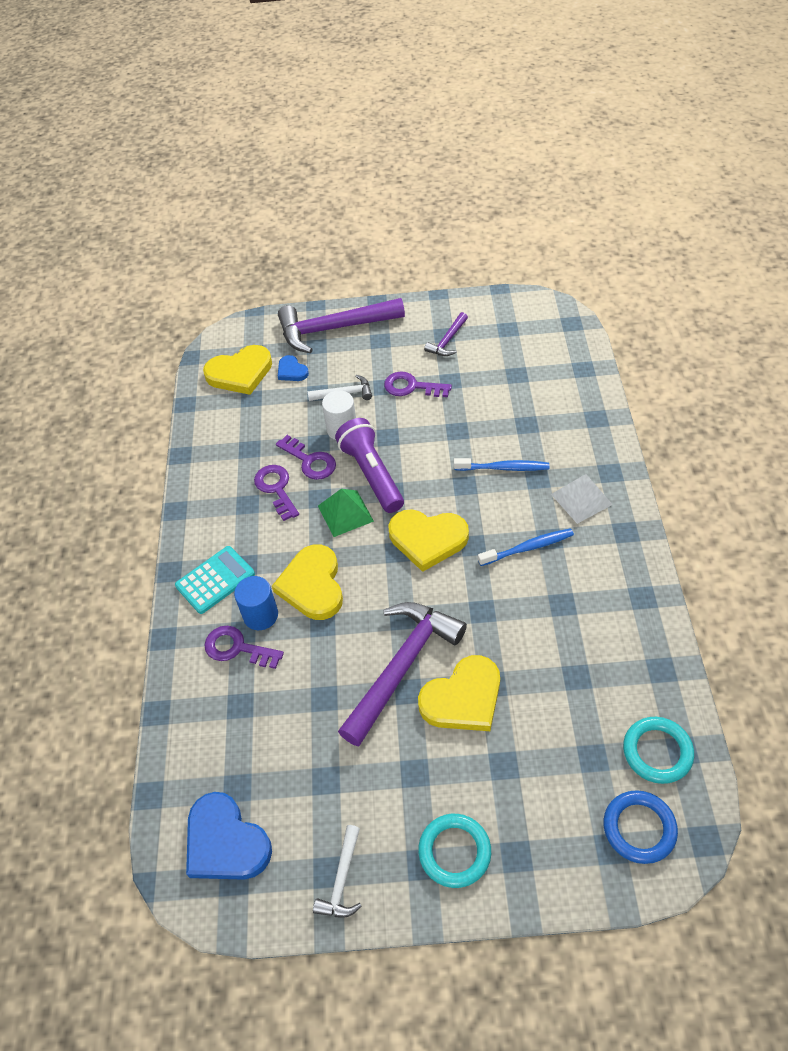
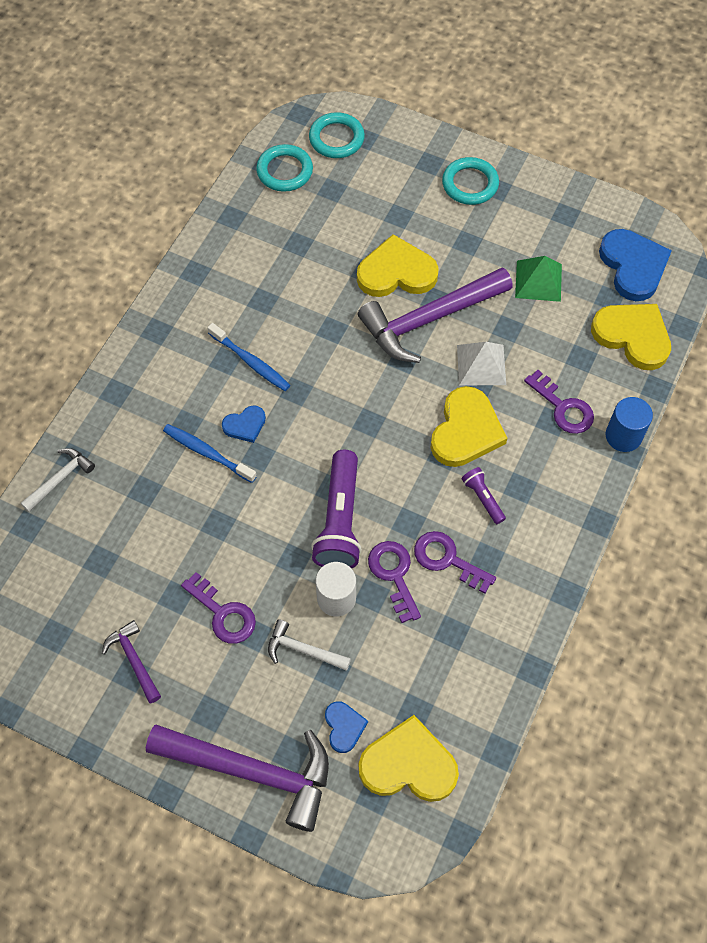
camera: 155 degrees left, 10 degrees up
(215, 580) = (556, 486): turquoise calculator -> none
(260, 615) = (528, 427): blue cylinder -> blue cylinder (623, 436)
(271, 542) = (483, 498): none -> purple flashlight
(276, 488) = (447, 559): purple key -> purple key turned 120 degrees clockwise
(342, 880) = (558, 205): white hammer -> white hammer (60, 479)
(345, 513) = (393, 490): green pyramid -> green pyramid (538, 281)
(427, 539) = (333, 418): yellow heart -> yellow heart (632, 336)
(447, 341) = (134, 660): purple hammer -> purple hammer turned 90 degrees counterclockwise
(492, 500) = (245, 425): none -> blue heart
(528, 548) = (251, 362): blue toothbrush -> blue toothbrush turned 150 degrees counterclockwise
(581, 499) = (165, 381): white pyramid -> white pyramid (481, 365)
(639, 828) = (336, 138): blue ring -> turquoise ring

